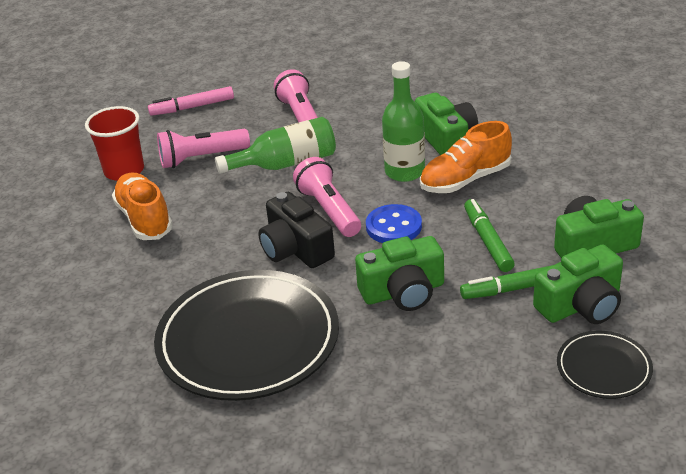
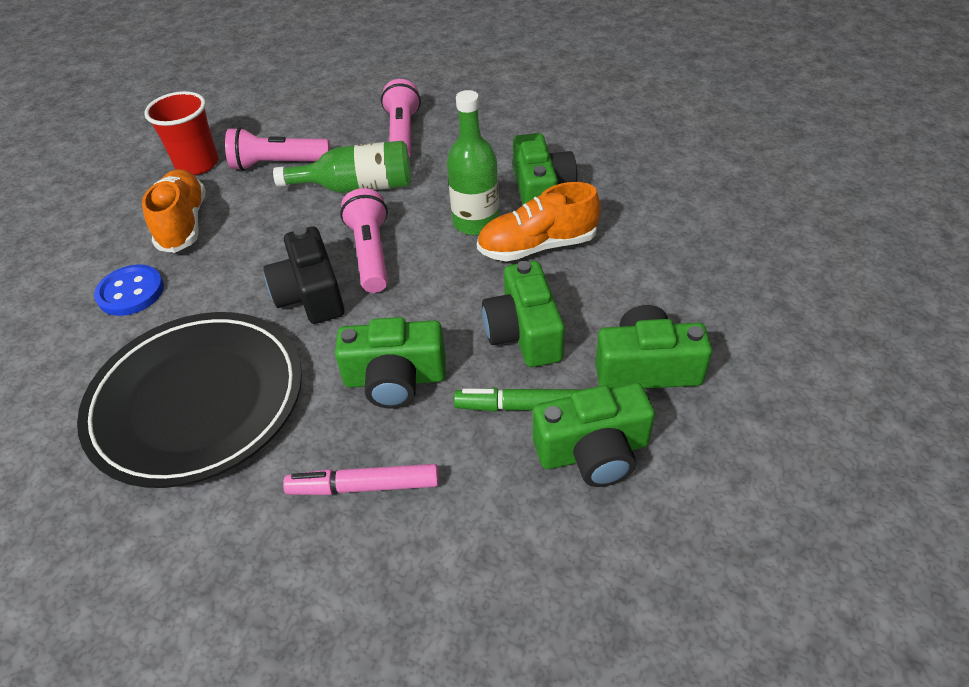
camera: 15 degrees right, 10 degrees up
(192, 107) = (302, 104): pink marker -> pink marker (364, 486)
(393, 226) = (428, 289): blue button -> blue button (131, 292)
(487, 241) = (524, 332): green marker -> green camera
(603, 368) = (579, 555): black plate -> none

